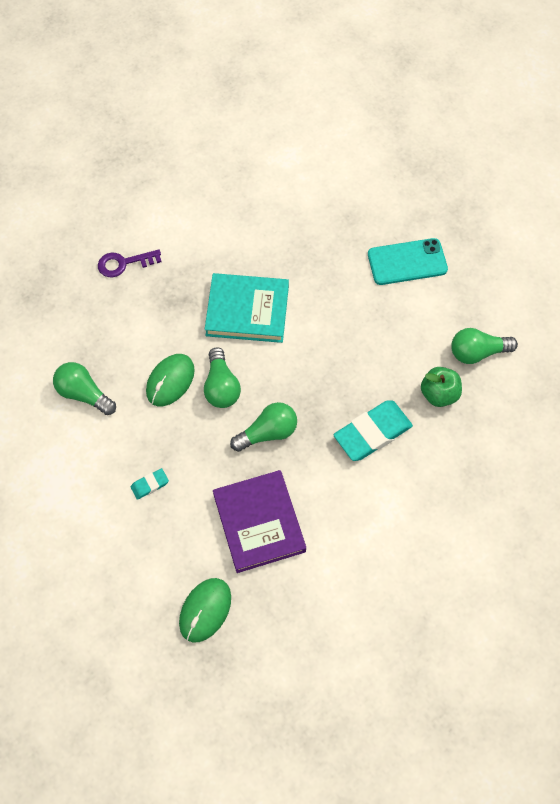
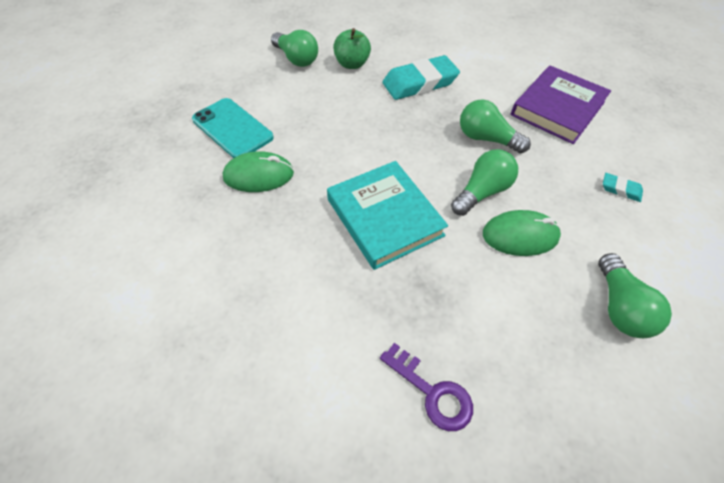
camera: 125 degrees left, 10 degrees down
(205, 610) = (647, 105): green mouse -> green mouse (258, 175)
(372, 433) = (419, 83): turquoise eraser -> turquoise eraser turned 45 degrees counterclockwise

